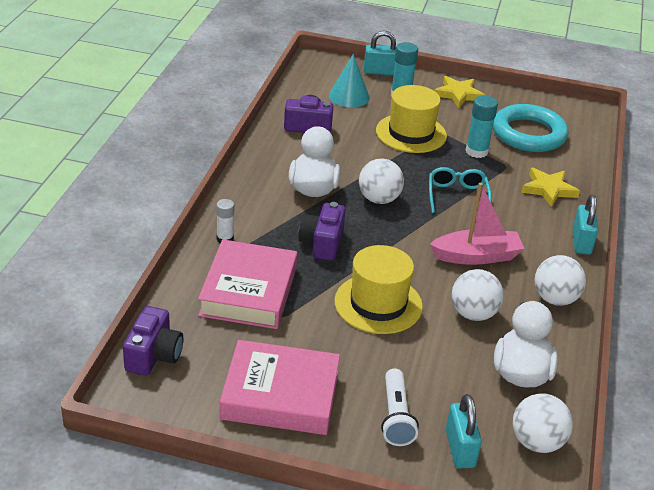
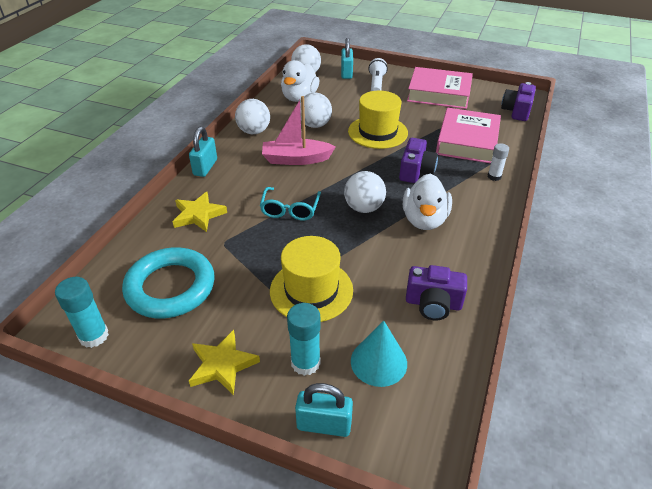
camera: 170 degrees left, 5 degrees up
(476, 151) = (246, 262): turquoise glue stick -> turquoise glue stick (94, 336)

